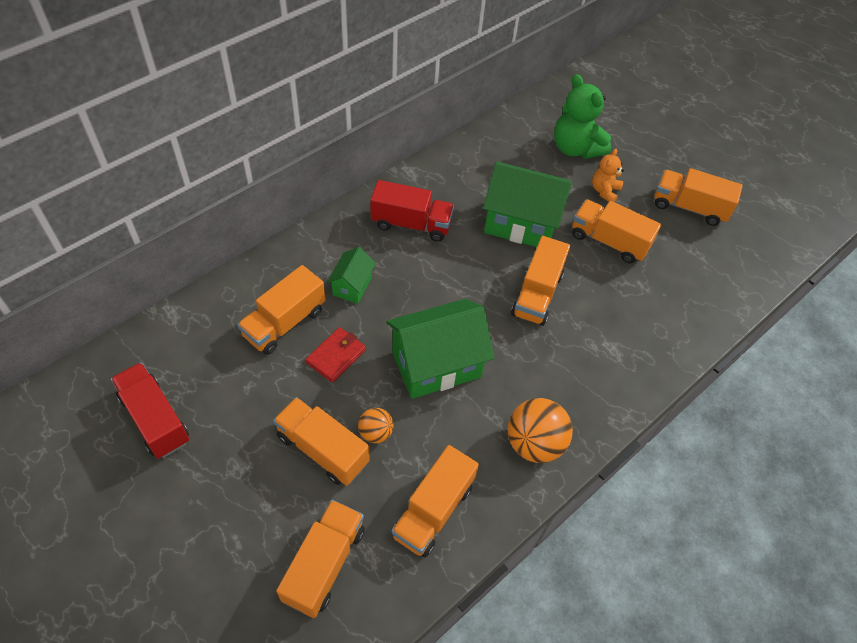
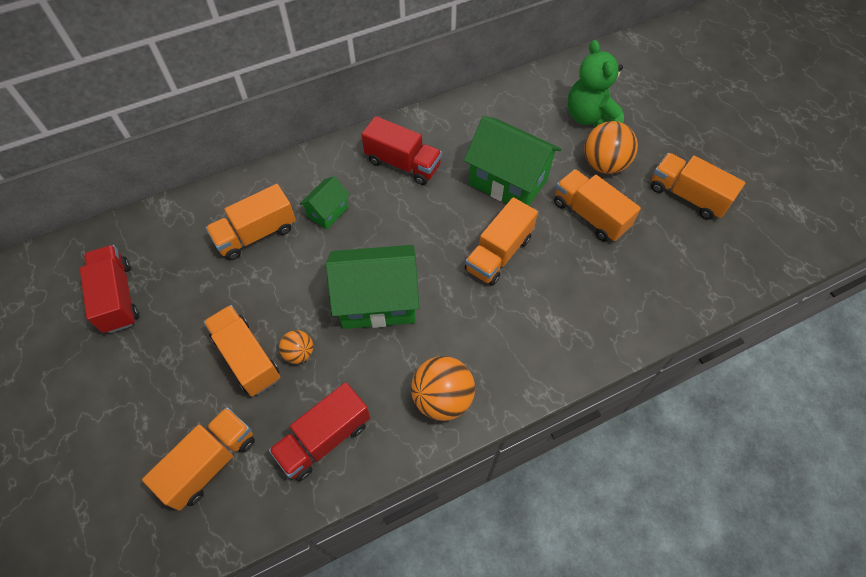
camera: 20 degrees right, 5 degrees up
(336, 356) = (290, 274): red wallet -> none
(433, 510) = (324, 439): orange truck -> red truck
(604, 191) = (604, 164): orange teddy bear -> orange ball

